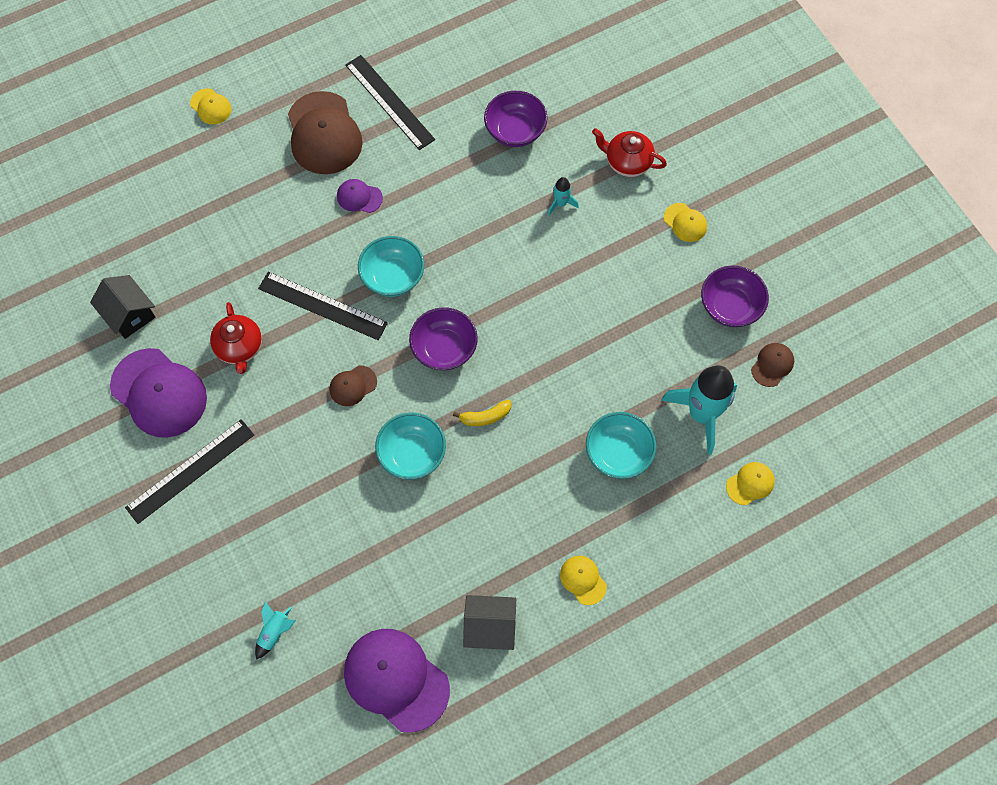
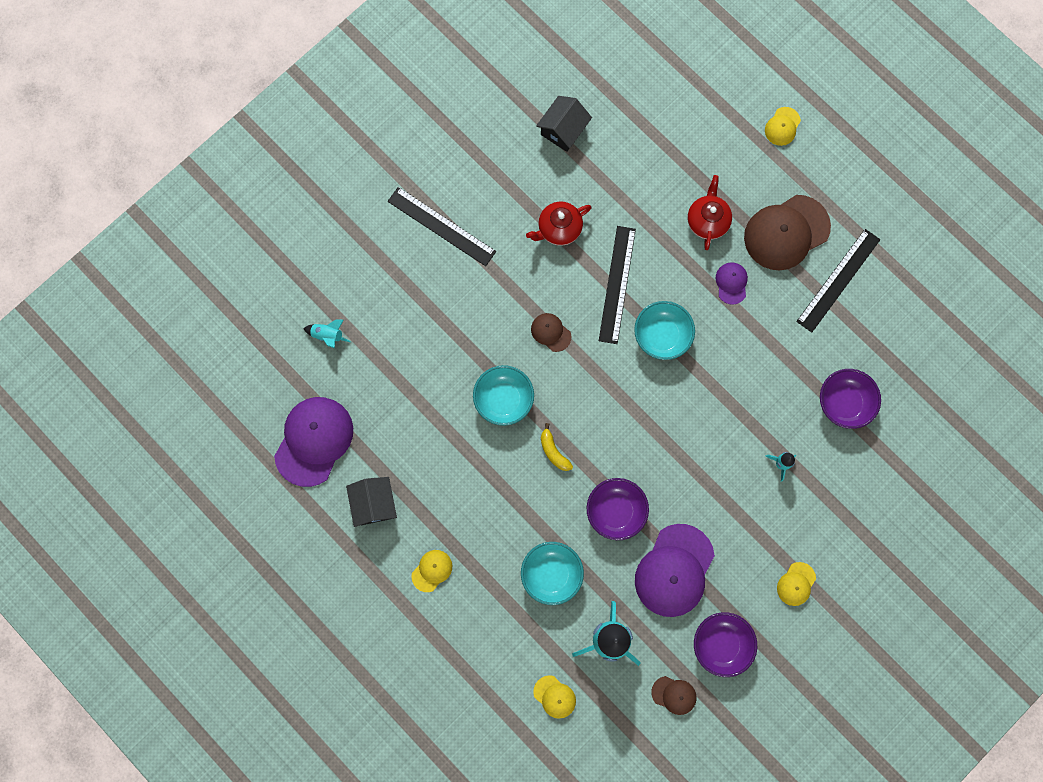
camera: 75 degrees right, 10 degrees up
(159, 393) = (501, 178): purple cap -> purple cap (674, 570)
(444, 348) = (606, 399): purple bowl -> purple bowl (615, 511)
(627, 162) = (844, 515): red teapot -> red teapot (707, 221)

